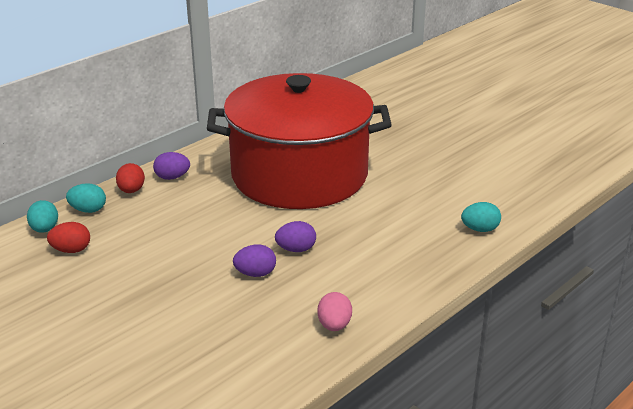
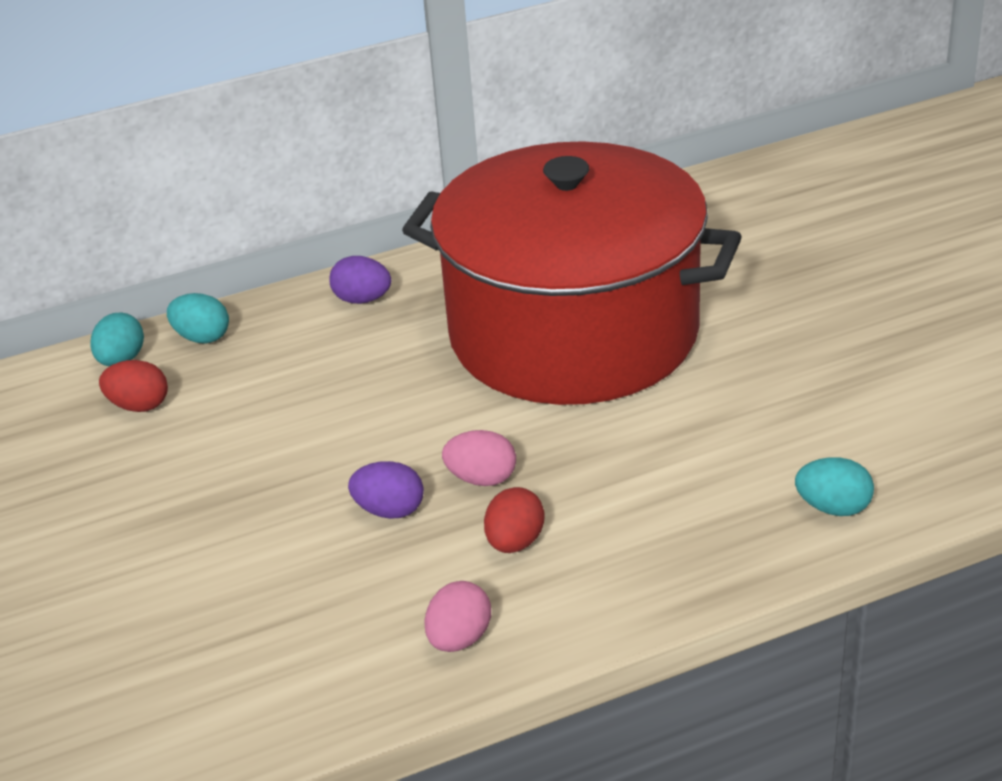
camera: 25 degrees right, 5 degrees up
(131, 190) = (285, 313): red egg -> red egg (515, 542)
(296, 249) = (482, 479): purple egg -> pink egg

